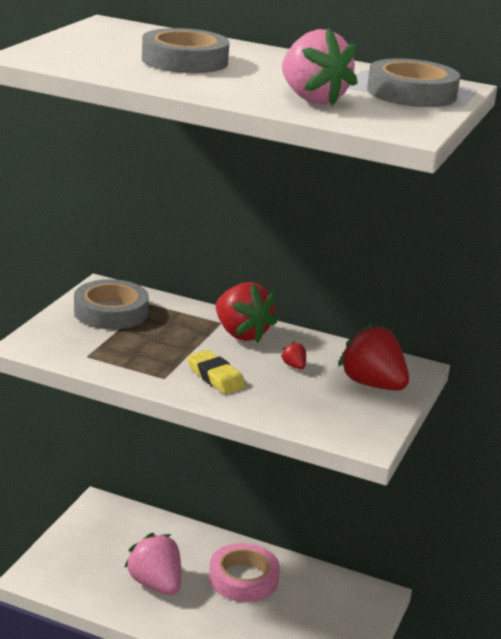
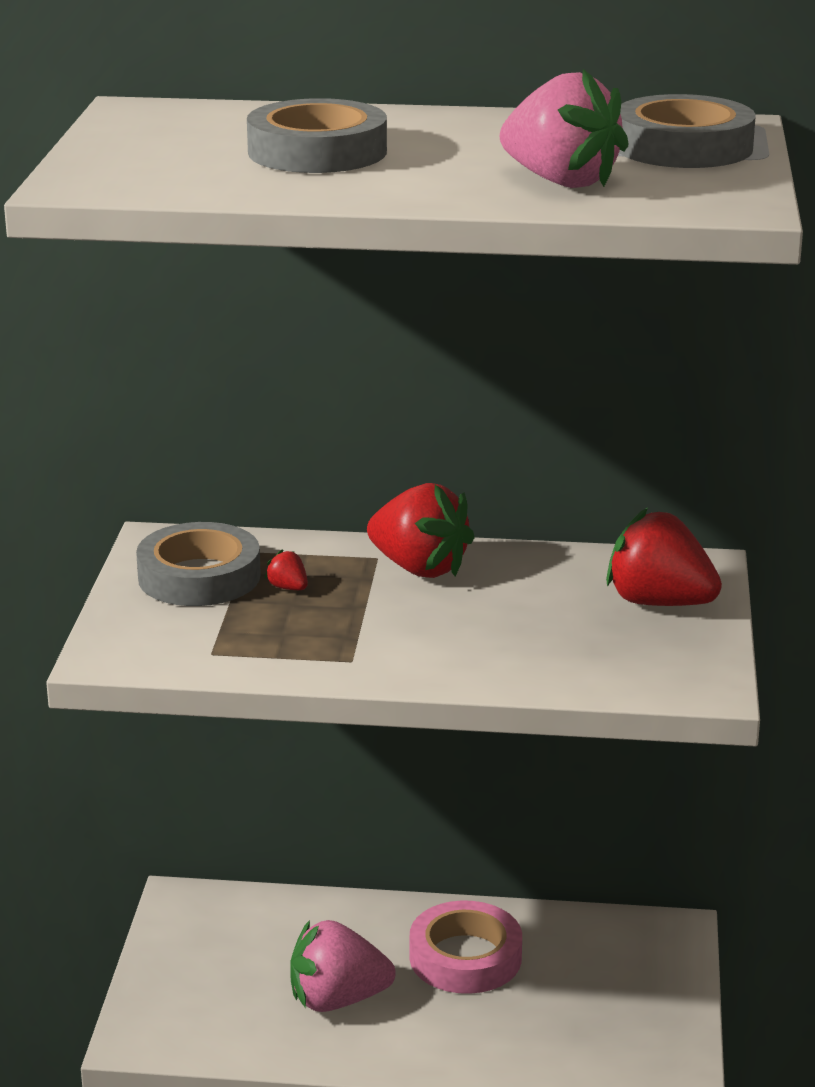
camera: 15 degrees left, 0 degrees up
(156, 584) = (337, 1000): pink strawberry -> pink strawberry turned 45 degrees counterclockwise
(215, 377) = (427, 642): yellow eraser -> none
(294, 366) = (530, 600): red strawberry -> red strawberry (288, 588)

